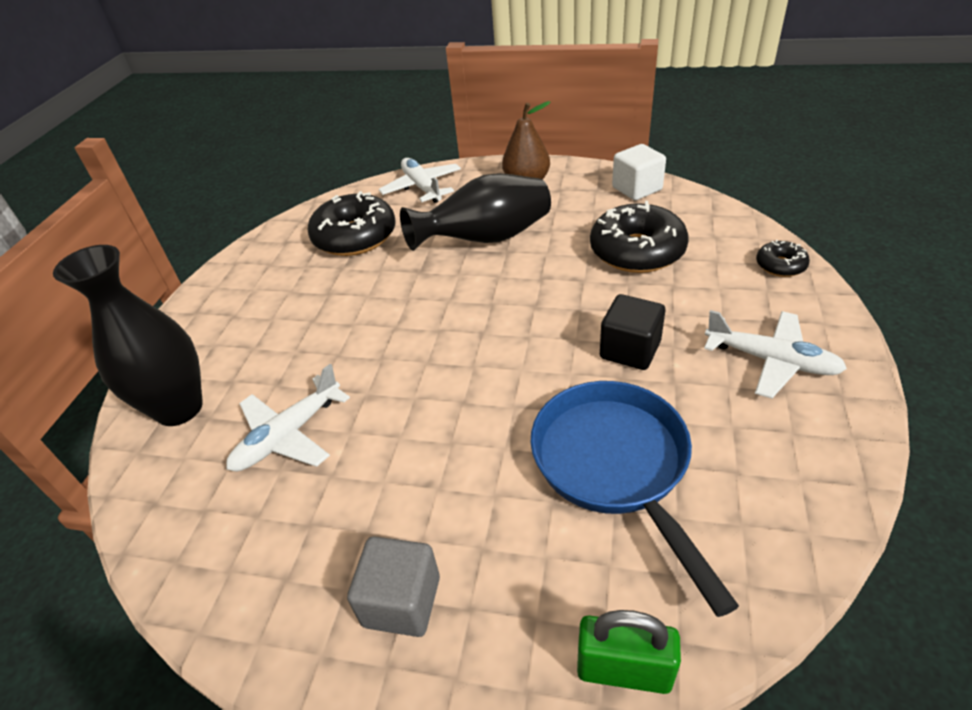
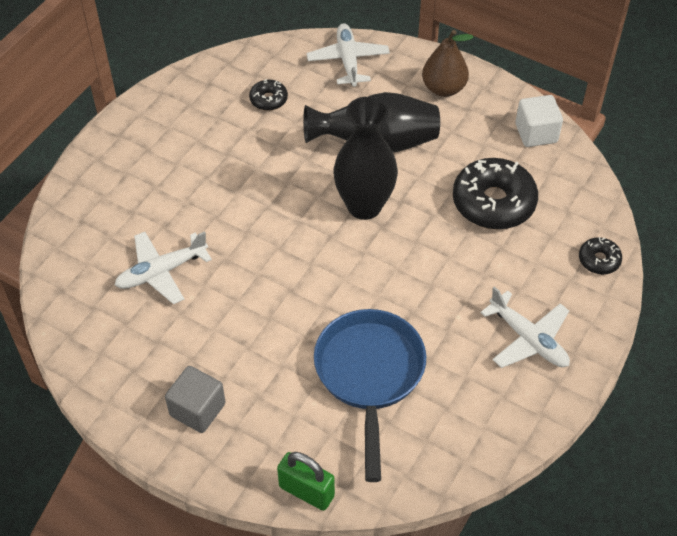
camera: 15 degrees right, 10 degrees up
(179, 408) = (91, 222): black vase -> black vase (364, 206)
(355, 237) = (268, 99): black donut -> black donut, size x0.49
(630, 350) = (432, 292): black cube -> none

